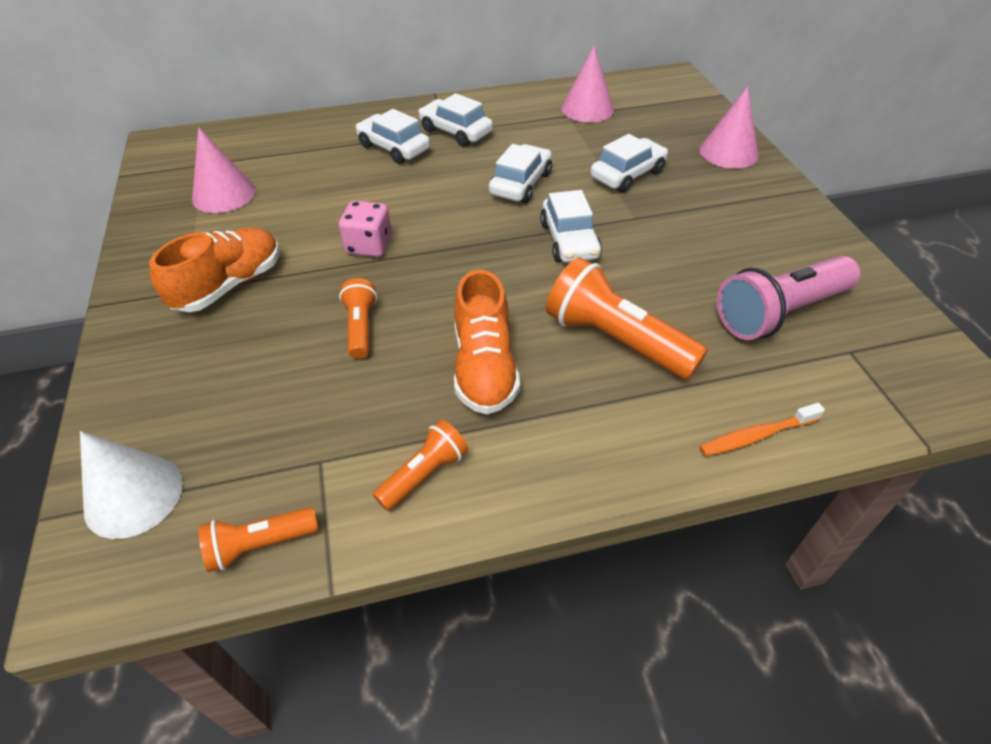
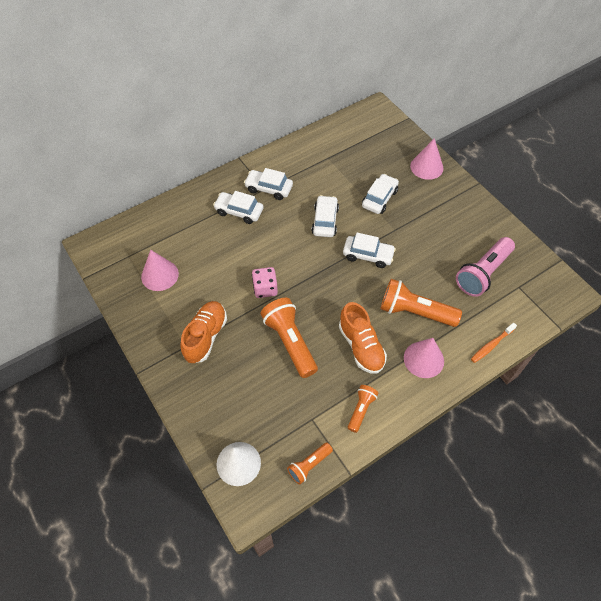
camera: 20 degrees left, 10 degrees up
(361, 328) = (290, 342): orange flashlight -> orange flashlight, size x1.83
(569, 240) = (368, 255): white car -> white car turned 45 degrees counterclockwise
(587, 109) = (336, 149): pink cone -> pink cone (423, 359)

